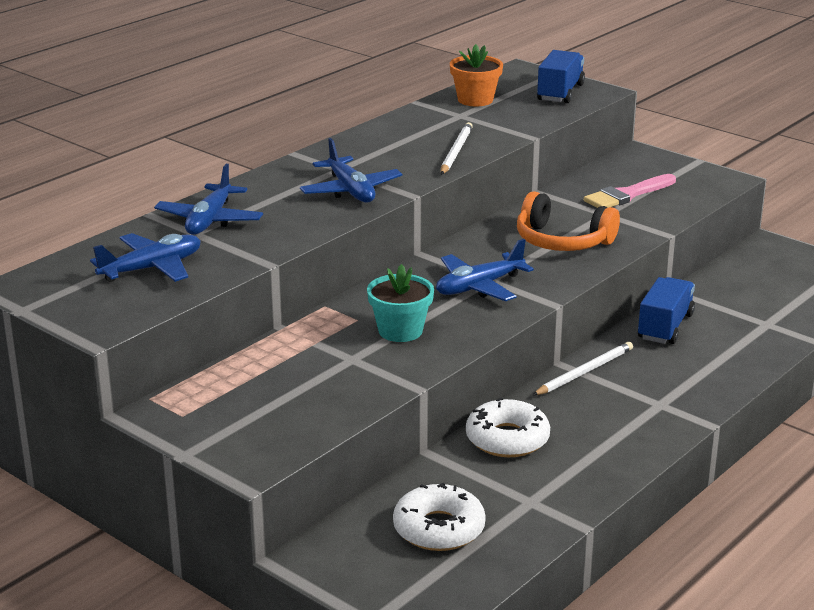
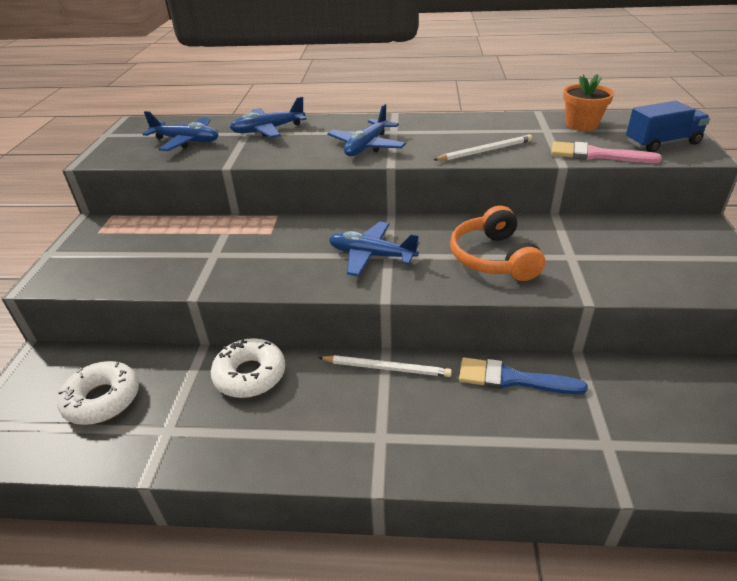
camera: 55 degrees right, 10 degrees up
(400, 331) = (270, 254): turquoise flower pot -> none
(627, 195) = (621, 252): pink brush -> pink brush (596, 155)
(665, 327) = (512, 379): blue truck -> blue brush

